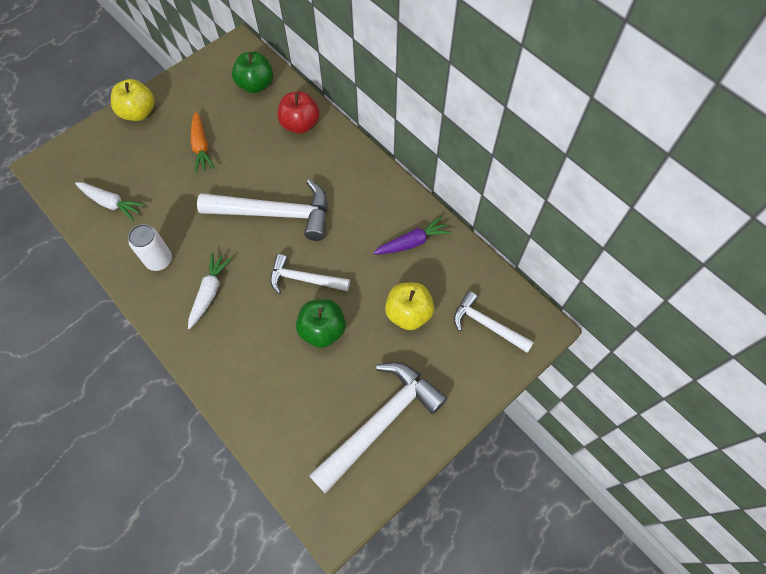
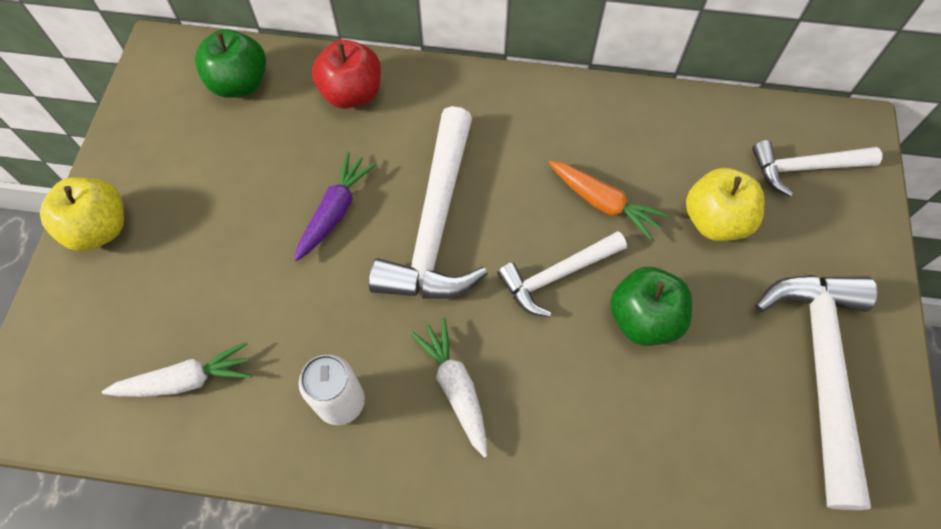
camera: 40 degrees left, 0 degrees up
(201, 147) = (244, 210): orange carrot -> orange carrot (603, 203)
(275, 213) = (435, 223): white hammer -> white hammer turned 135 degrees clockwise
(412, 242) = (632, 137): purple carrot -> purple carrot (335, 211)

